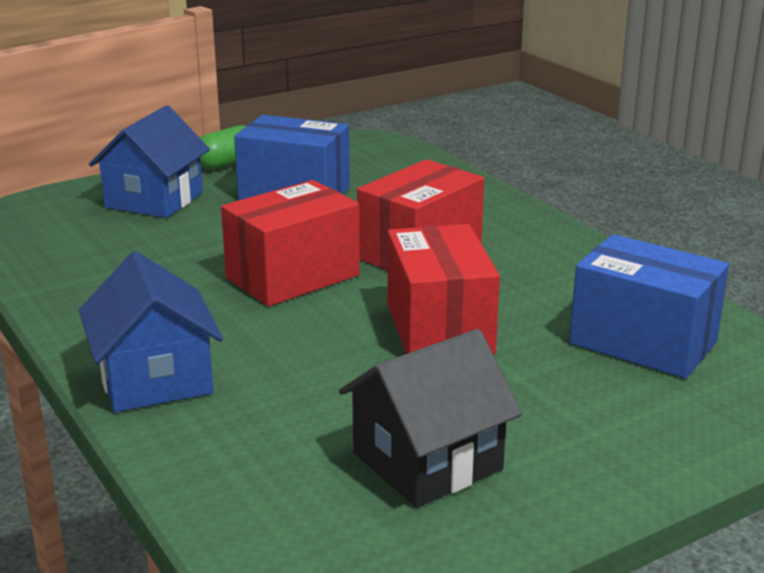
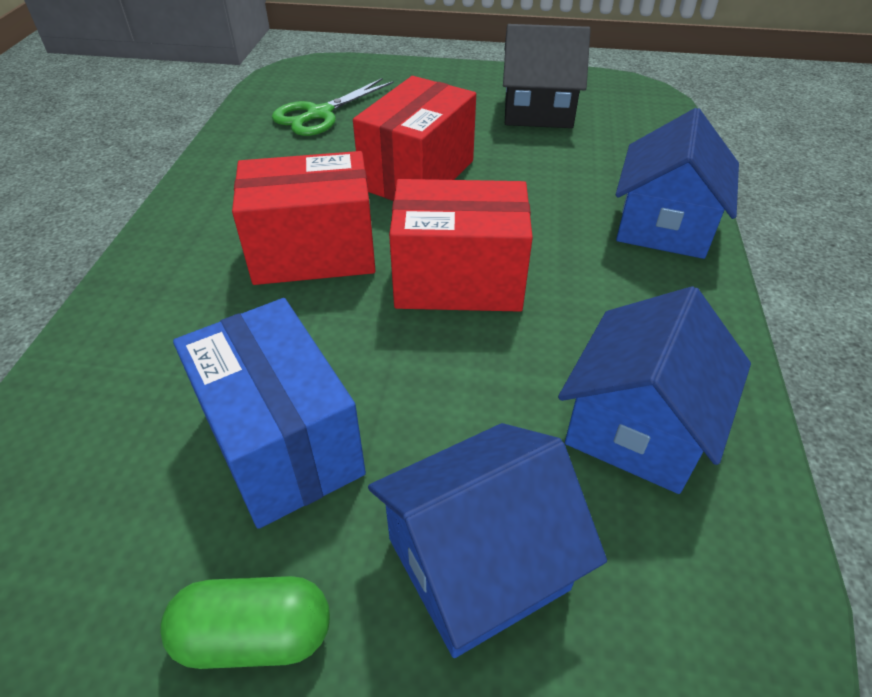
camera: 140 degrees left, 20 degrees up
(102, 259) = (638, 427): none -> blue house
(643, 343) = (319, 114): blue box -> green scissors

